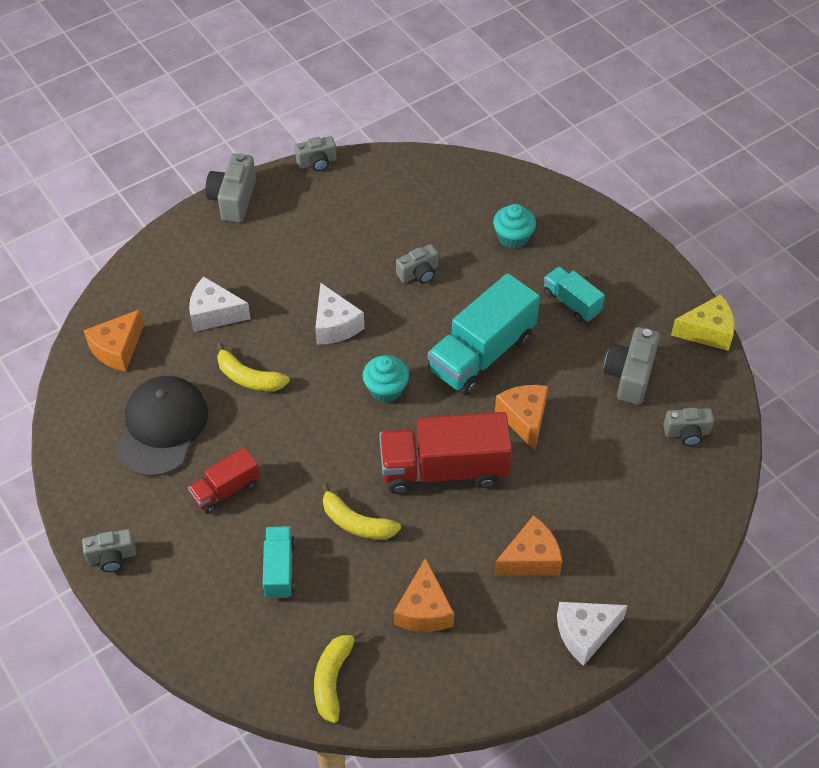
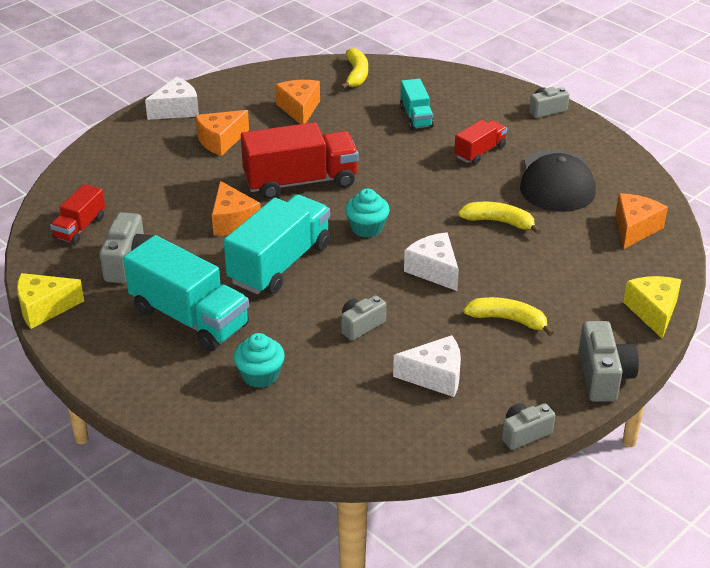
camera: 170 degrees right, 15 degrees down
(158, 252) = (653, 312): none -> yellow cheese
(214, 314) = (559, 266): white cheese -> white cheese (435, 376)
(356, 522) = (365, 145): yellow banana -> yellow banana (508, 320)
(571, 302) = (189, 318): turquoise truck -> turquoise truck, size x1.86
(687, 433) = (80, 227): grey camera -> red truck

